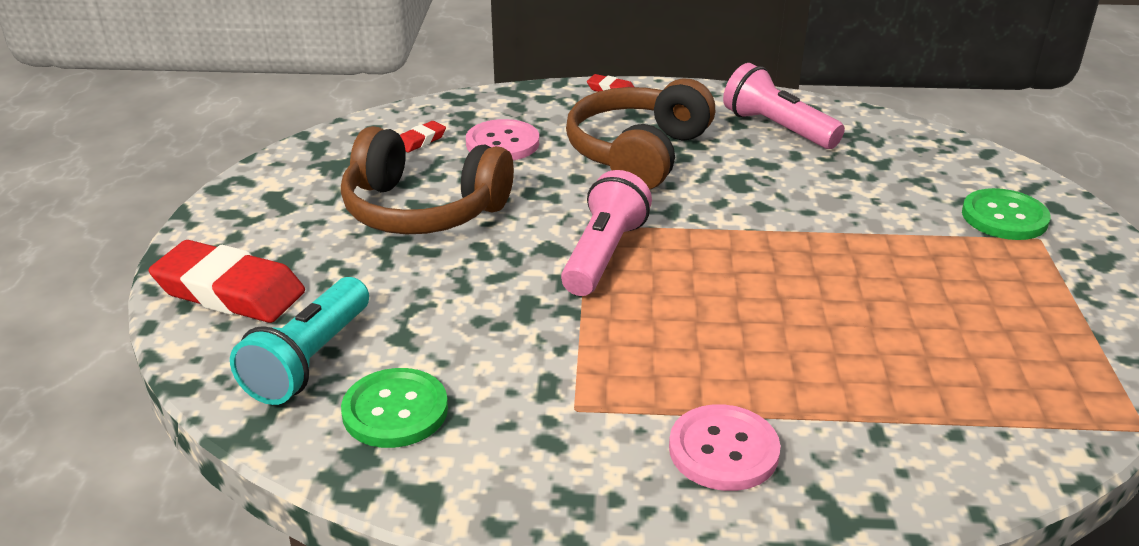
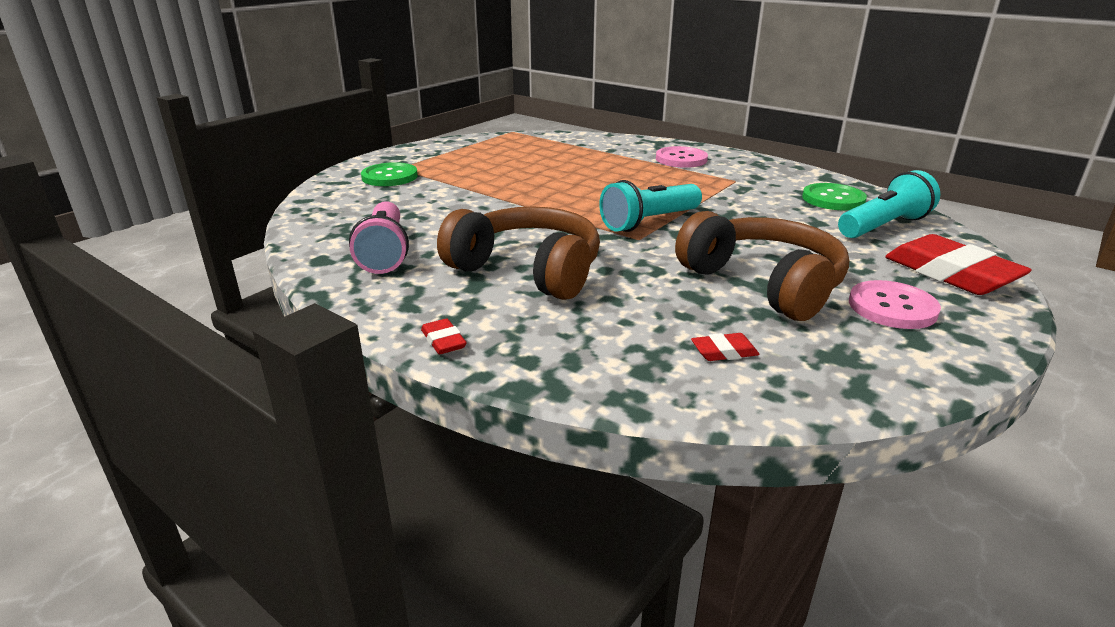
camera: 145 degrees left, 5 degrees down
(502, 143) = (637, 319): pink button -> pink button (892, 307)
(603, 255) = (649, 222): pink flashlight -> turquoise flashlight
(638, 153) = (528, 270): brown headphones -> brown headphones turned 120 degrees counterclockwise

